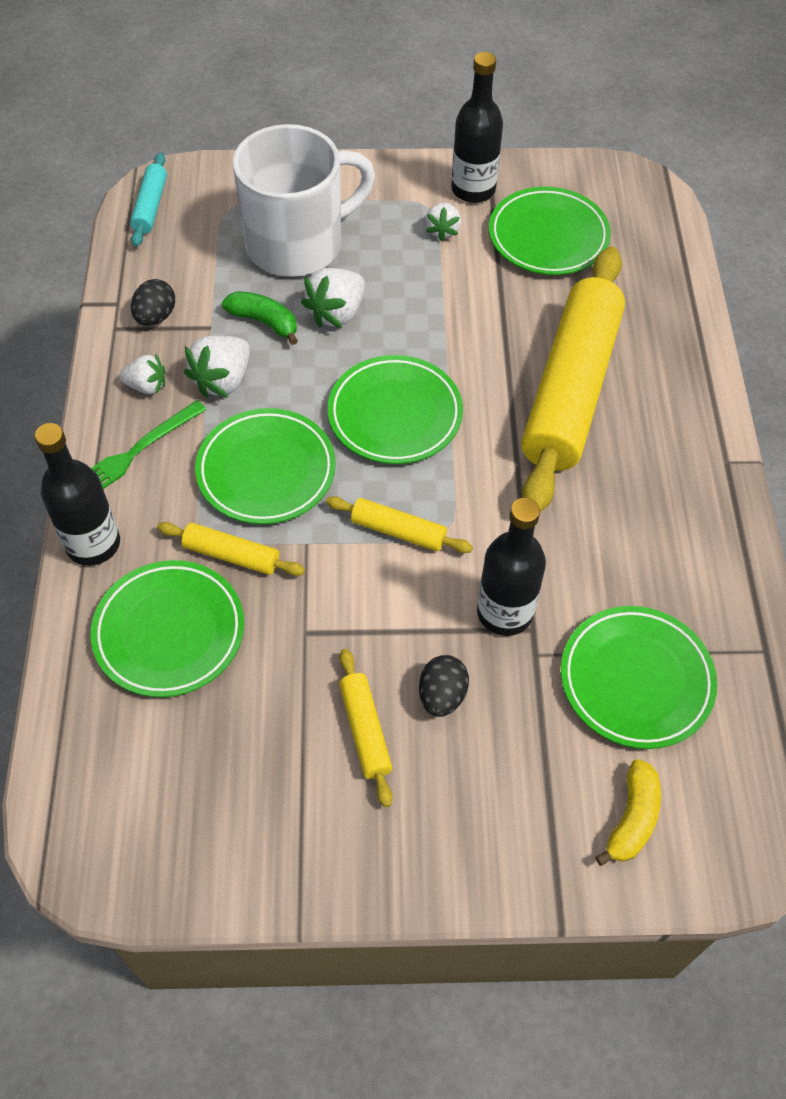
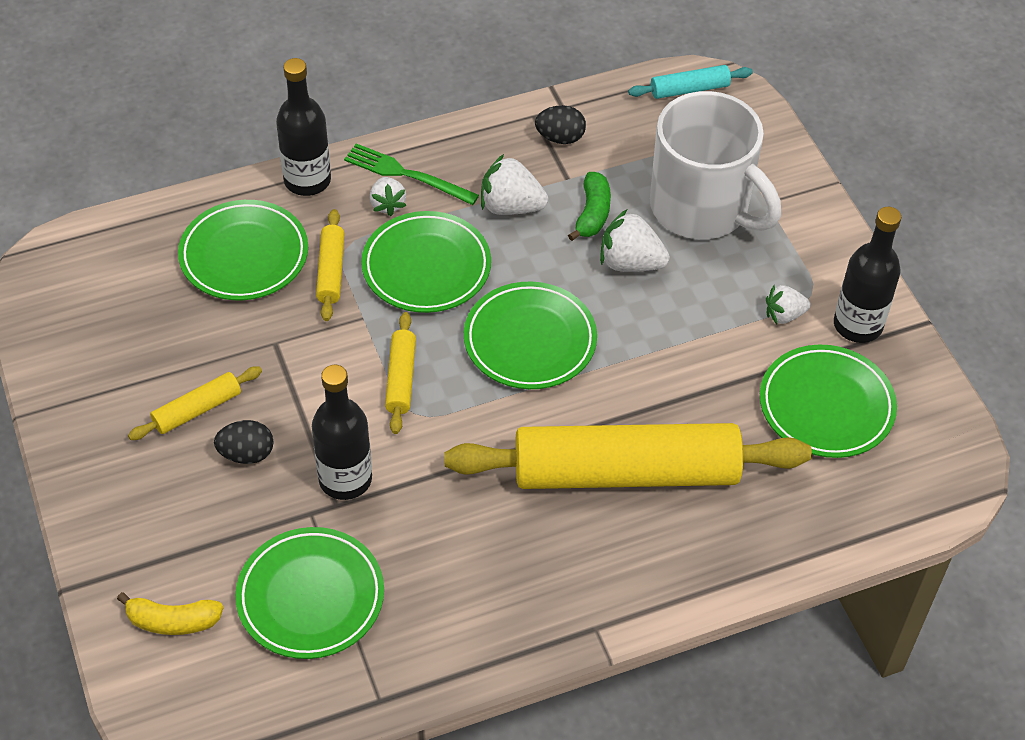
camera: 70 degrees right, 5 degrees down
(146, 386) = (480, 158): white strawberry -> white strawberry (387, 204)

